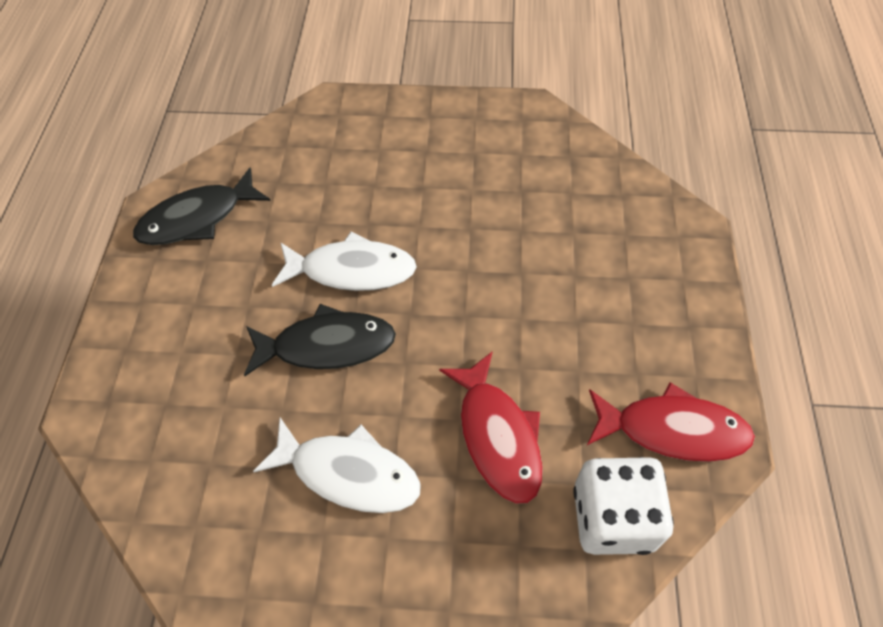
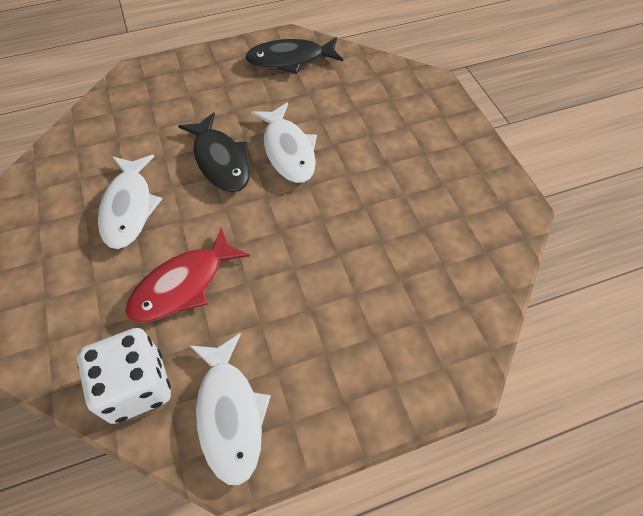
camera: 65 degrees right, 0 degrees up
(197, 218) = (290, 60): black fish -> black fish turned 45 degrees counterclockwise
(672, 430) = (230, 413): red fish -> white fish

